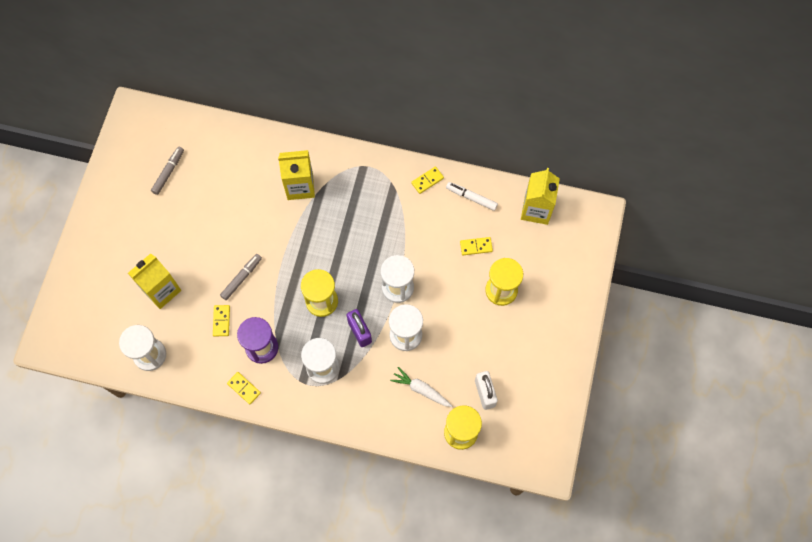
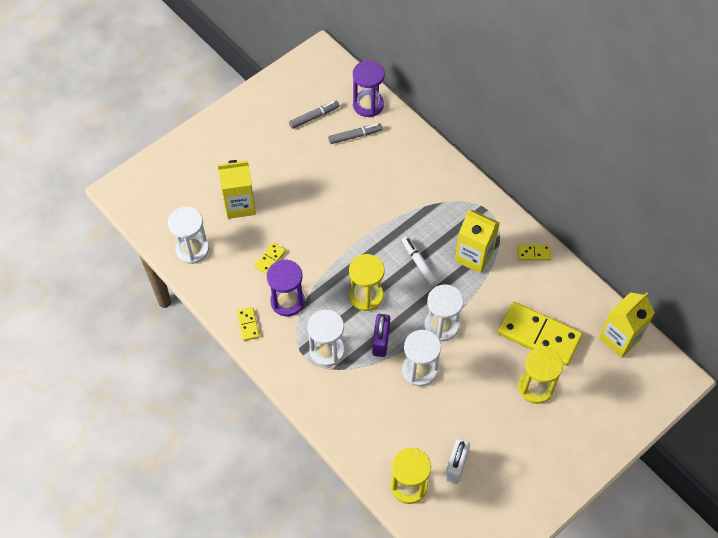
camera: 35 degrees right, 10 degrees down
(206, 133) = (368, 105): none -> purple hourglass
(241, 278) = (312, 235): grey marker -> grey marker (355, 136)
(300, 186) = (416, 192): yellow carton -> yellow carton (474, 256)
(421, 389) = (400, 425): white carrot -> none
(471, 198) = (564, 291): white marker -> white marker (419, 263)
(476, 247) = (539, 335): yellow domino -> yellow domino, size x2.28

